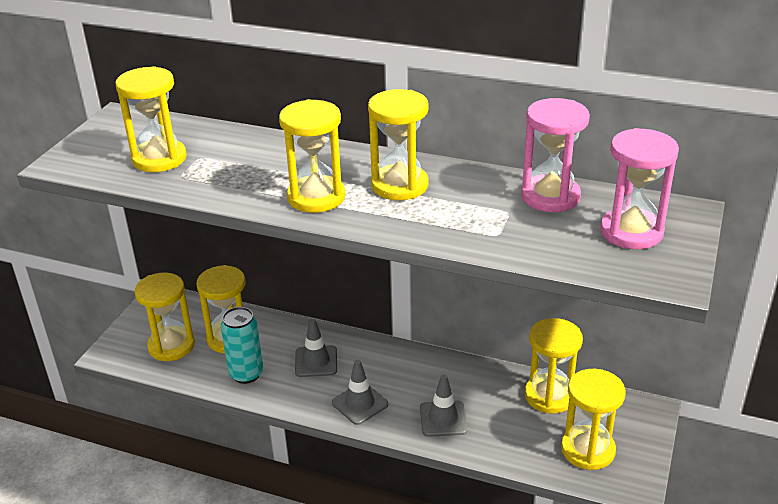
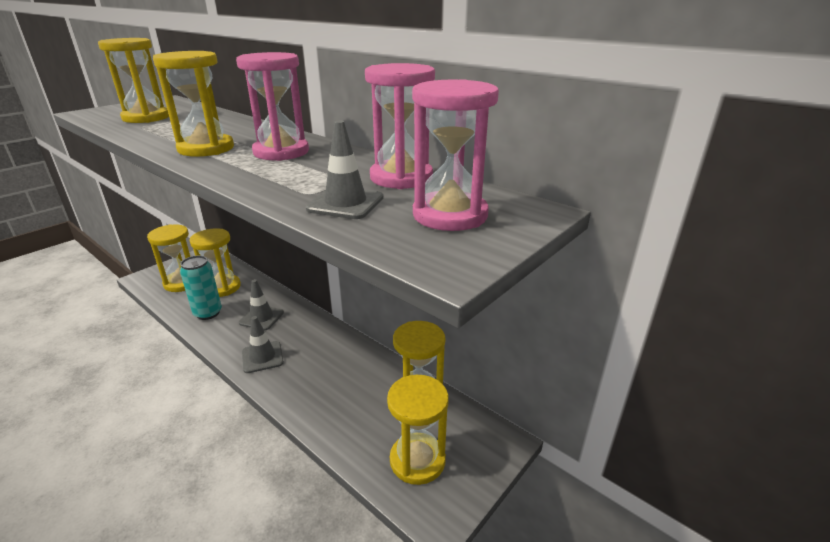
camera: 20 degrees right, 5 degrees down
(399, 185) = (281, 152): yellow hourglass -> pink hourglass
(443, 419) = (314, 389): grey traffic cone -> grey traffic cone (345, 203)

